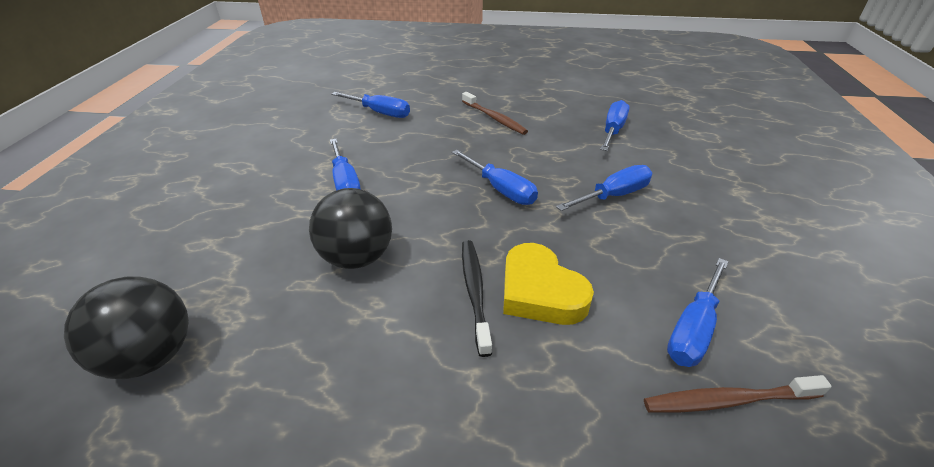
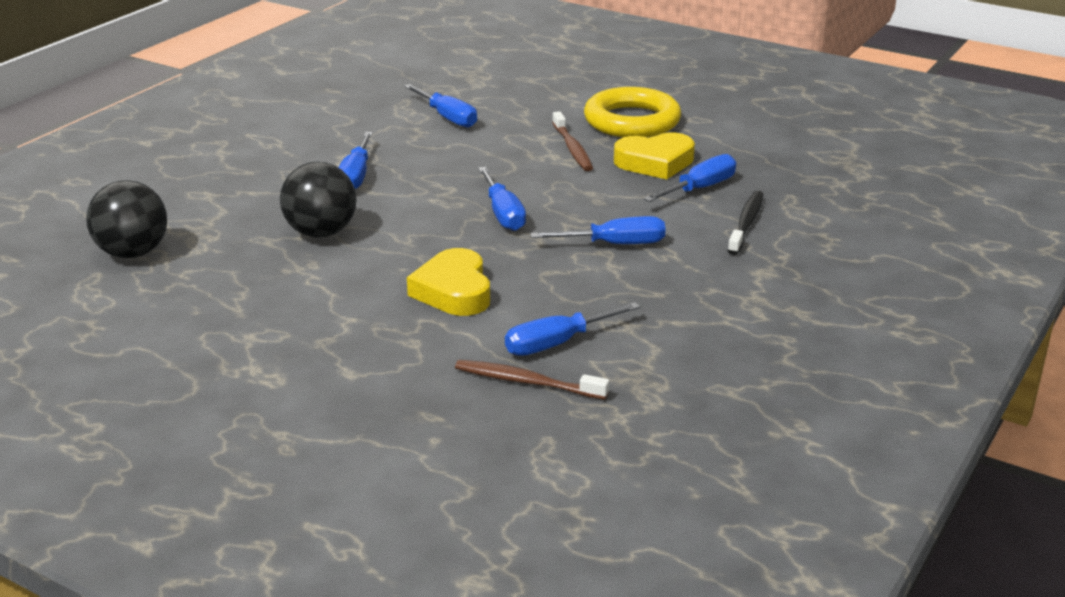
camera: 25 degrees right, 10 degrees down
(475, 292) = (398, 277): black toothbrush -> black toothbrush (746, 223)
(512, 89) = (632, 121): none -> yellow ring
(561, 117) = (655, 162): none -> yellow heart

